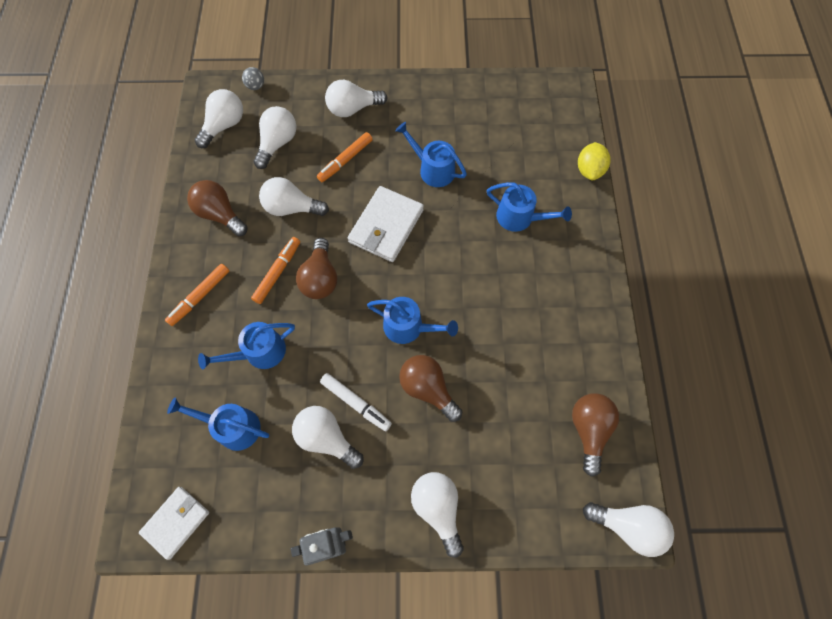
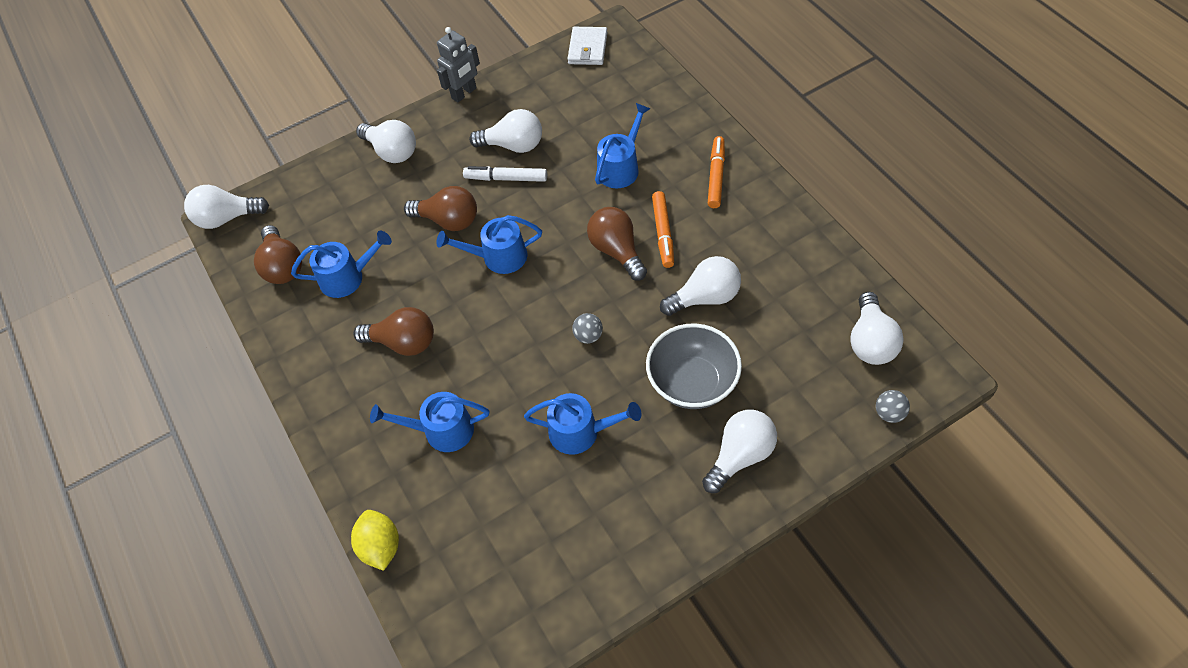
camera: 155 degrees right, 10 degrees down
(220, 214) = (772, 250): brown light bulb -> brown light bulb (403, 342)
(233, 427) = (596, 113): blue watering can -> blue watering can (347, 277)
(277, 143) = (788, 357): white light bulb -> none
(345, 160) = (692, 382): orange marker -> grey bowl
(386, 226) = (588, 336): white wallet -> grey ball

